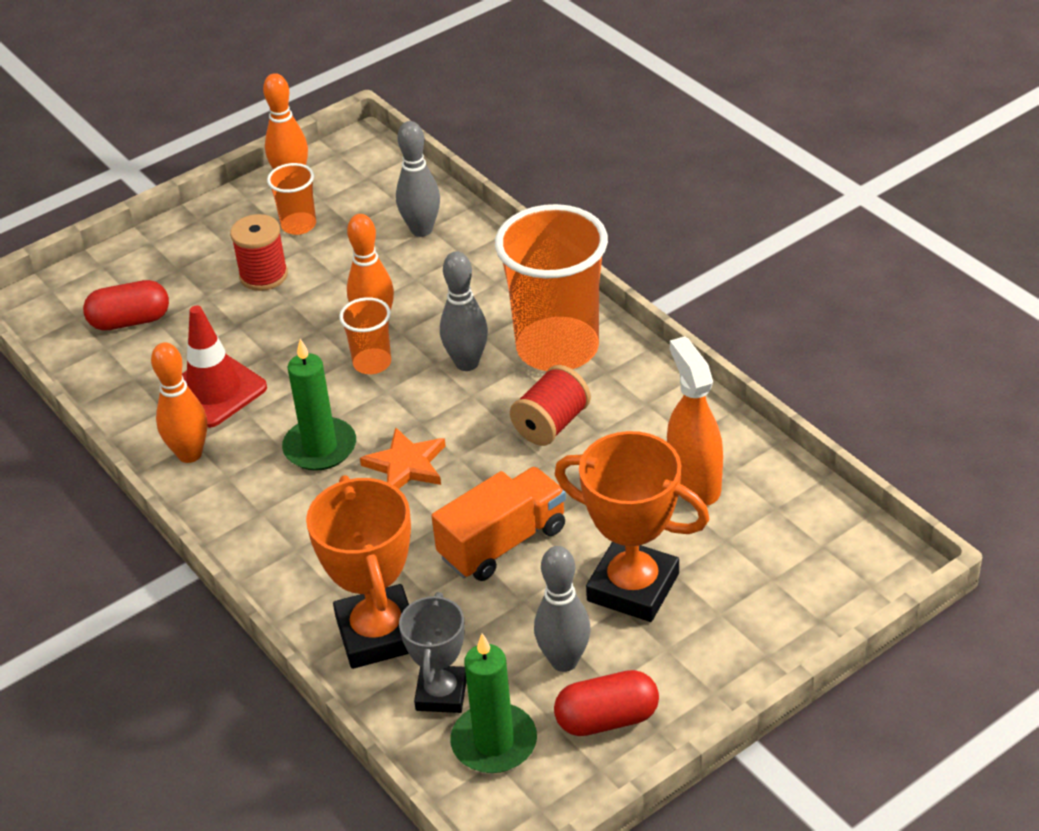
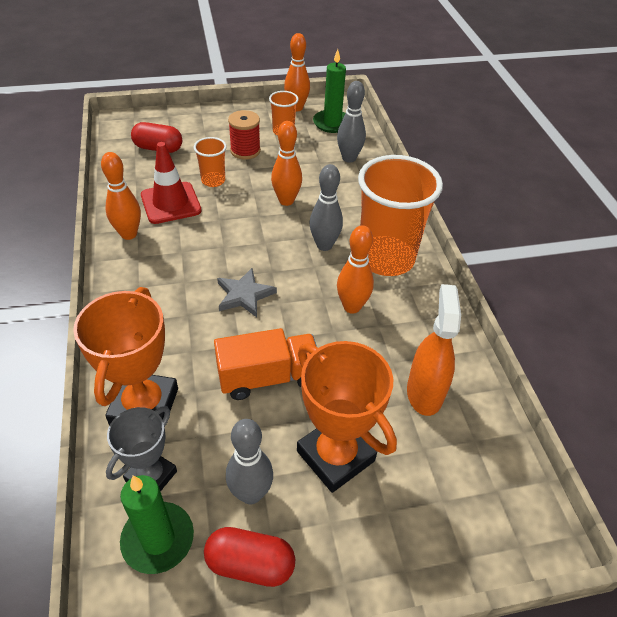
camera: 20 degrees right, 5 degrees up
(320, 447) = (202, 261): green candle -> green candle (332, 123)
(372, 363) = (269, 223): orange cup -> orange cup (213, 180)
(406, 465) = (244, 295): orange star -> grey star
(551, 424) = (352, 307): red spool -> orange bowling pin

